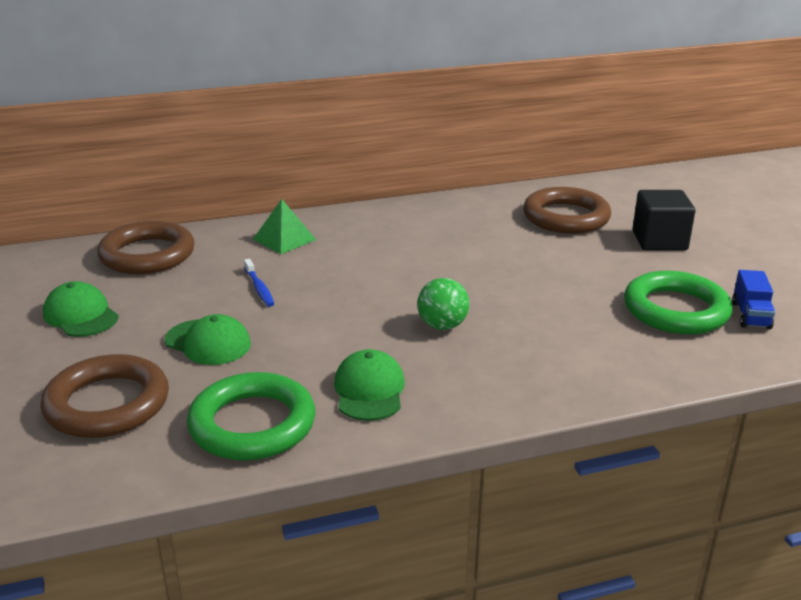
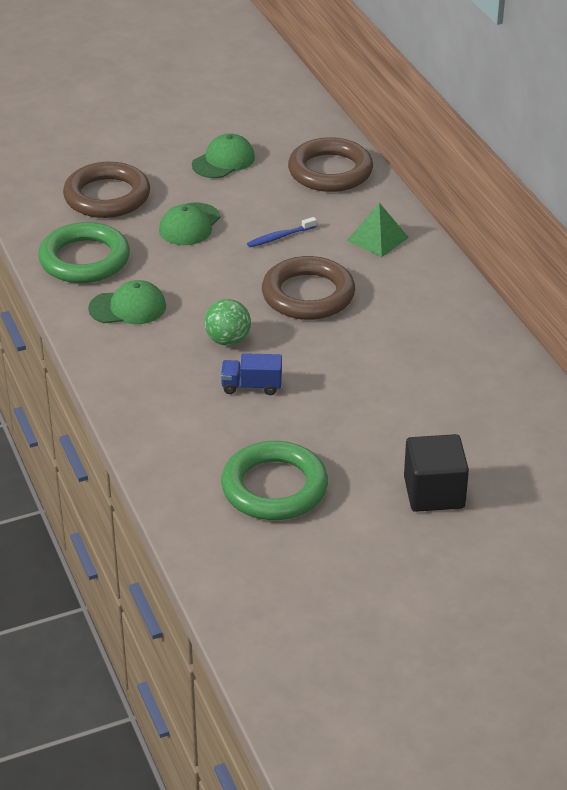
camera: 85 degrees right, 10 degrees up
(566, 217) = (479, 423): brown ring -> brown ring (308, 295)
(750, 315) = (270, 540): blue truck -> blue truck (251, 386)

